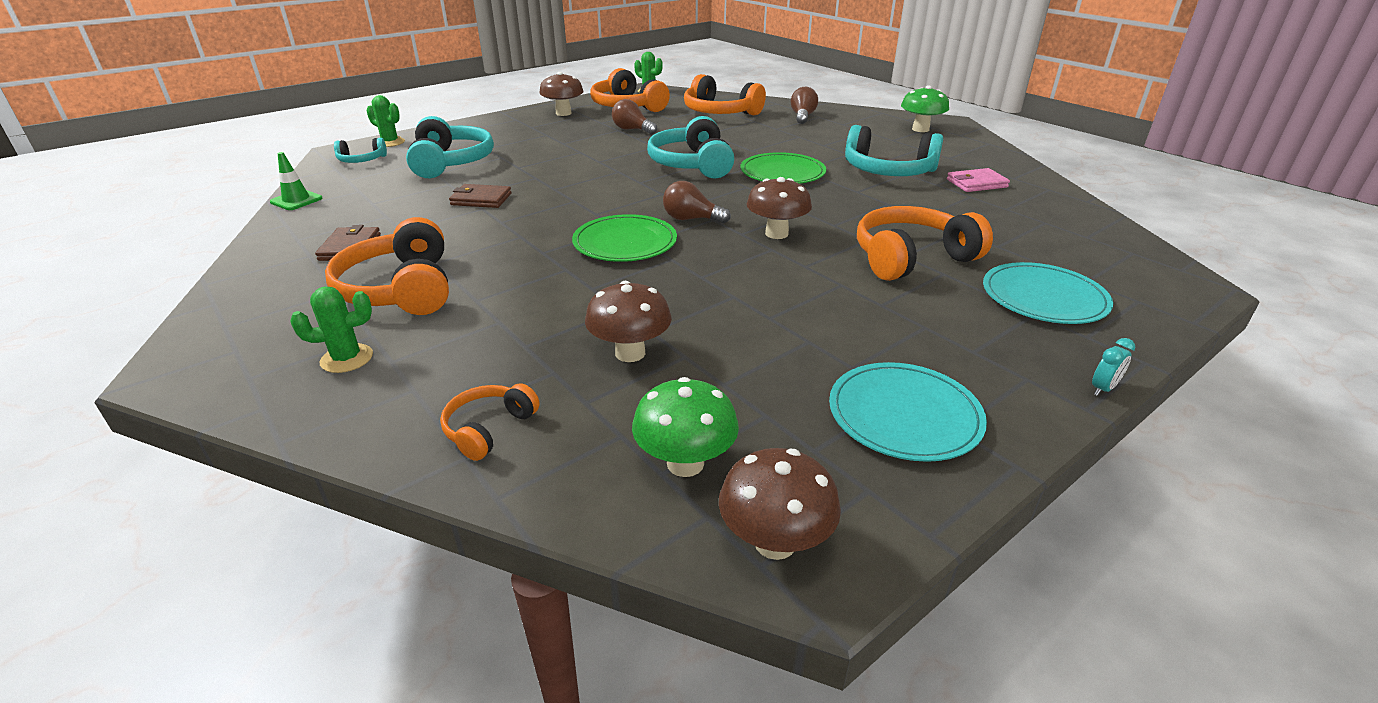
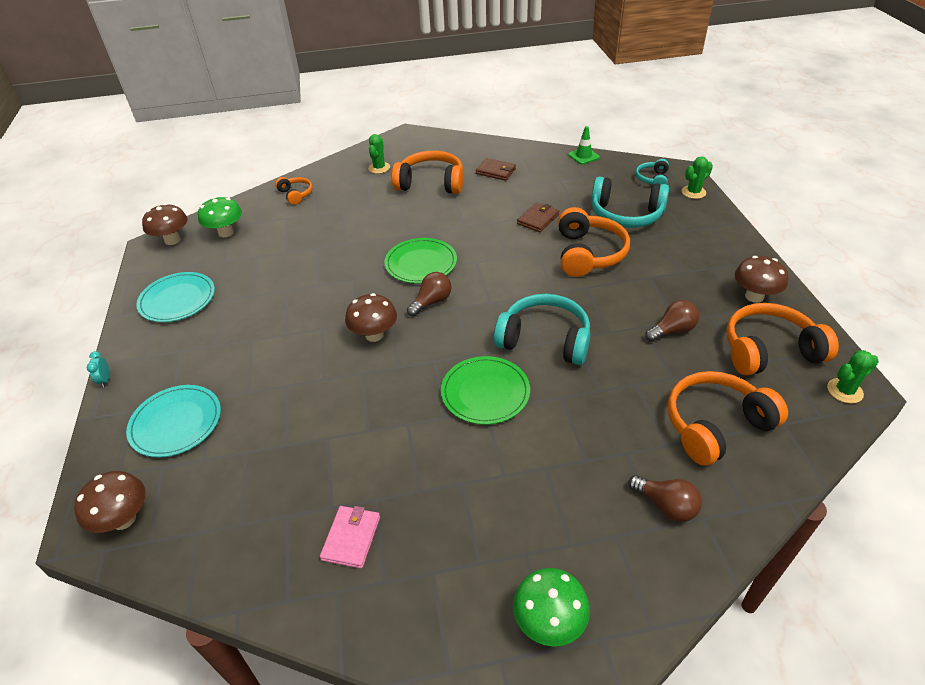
camera: 120 degrees right, 10 degrees up
(630, 353) = (306, 237): brown mushroom -> brown mushroom (124, 519)
(888, 171) = (435, 479): turquoise headphones -> none
(911, 258) = (280, 387): orange headphones -> orange headphones (588, 254)

